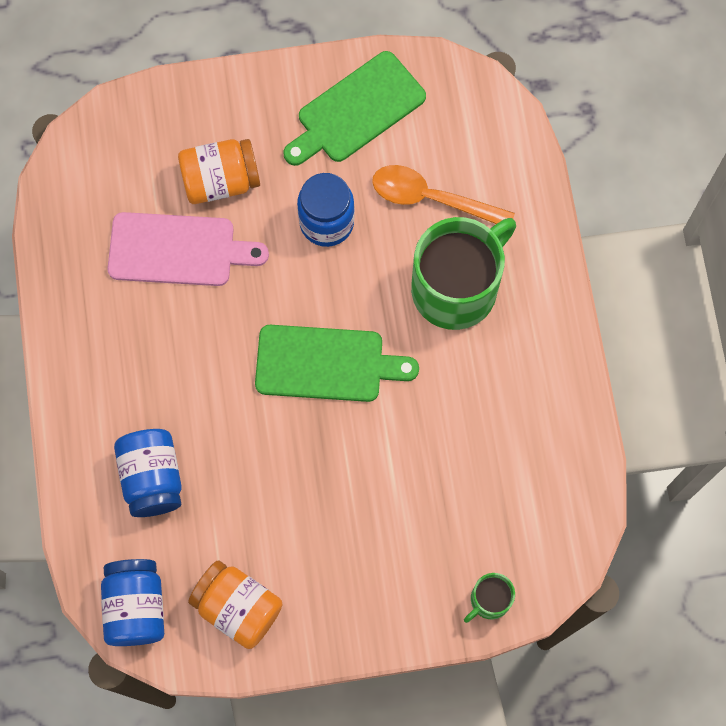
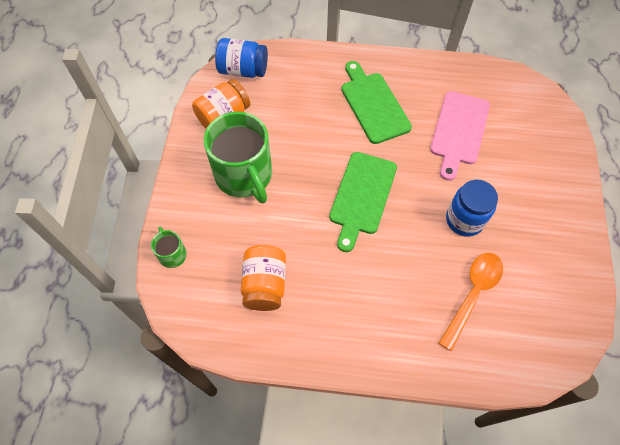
camera: 105 degrees right, 10 degrees down
(152, 478) = (315, 91): blue jar -> none
(221, 181) = (505, 164): orange jar -> orange jar (265, 284)
(356, 110) = (551, 260): green cutting board -> green cutting board (373, 105)
(456, 287) = (399, 293): green mug -> green mug (244, 175)

